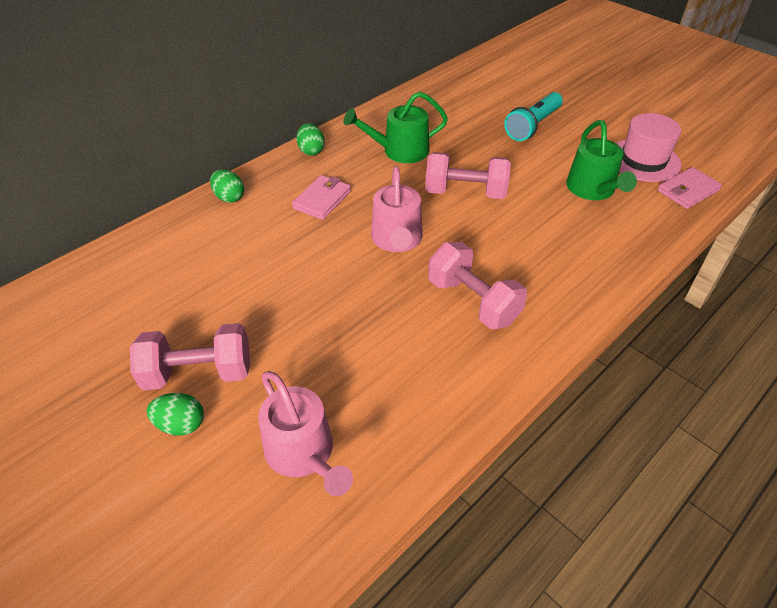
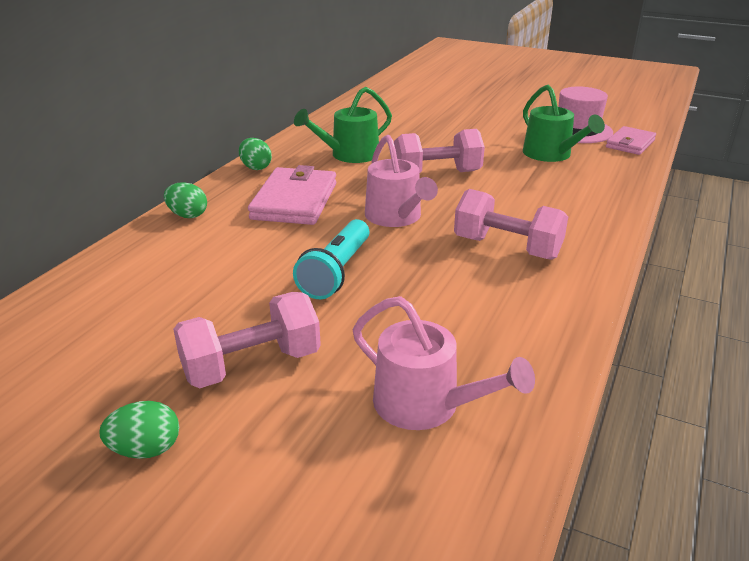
camera: 20 degrees left, 15 degrees down
(181, 424) = (261, 416): green egg -> green egg (146, 449)
(322, 200) = (295, 201): pink wallet -> pink wallet, size x1.60
(533, 126) = (463, 122): turquoise flashlight -> turquoise flashlight (336, 272)

